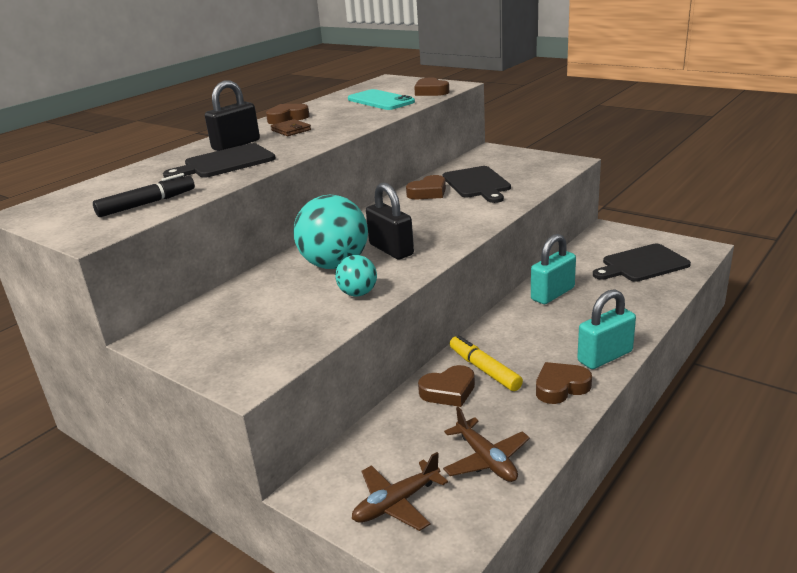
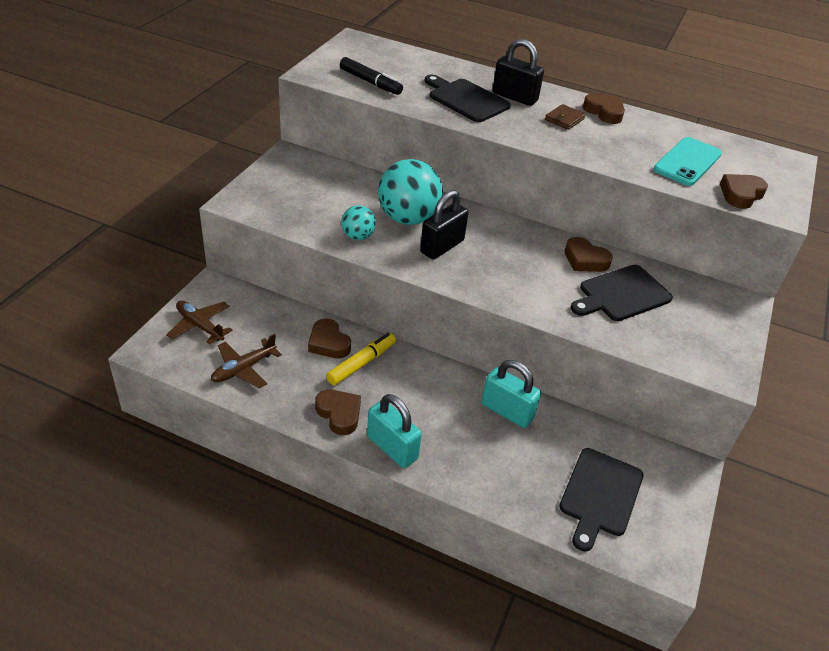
camera: 70 degrees right, 15 degrees up
(642, 264) = (600, 495): black cutting board -> black cutting board turned 120 degrees counterclockwise

